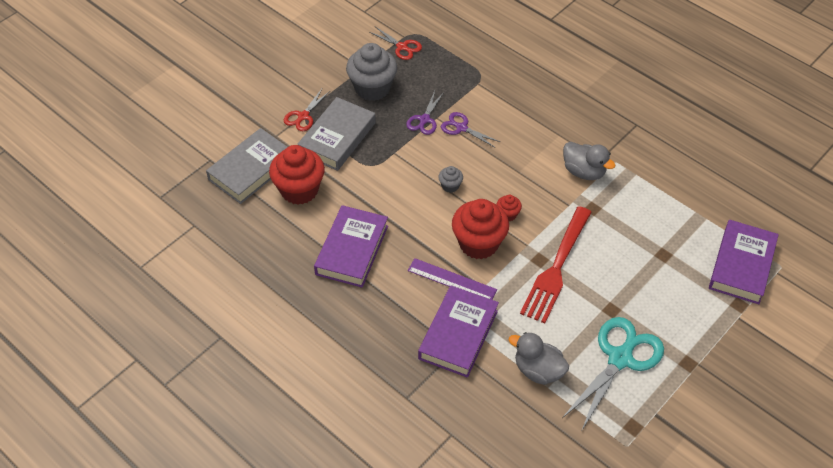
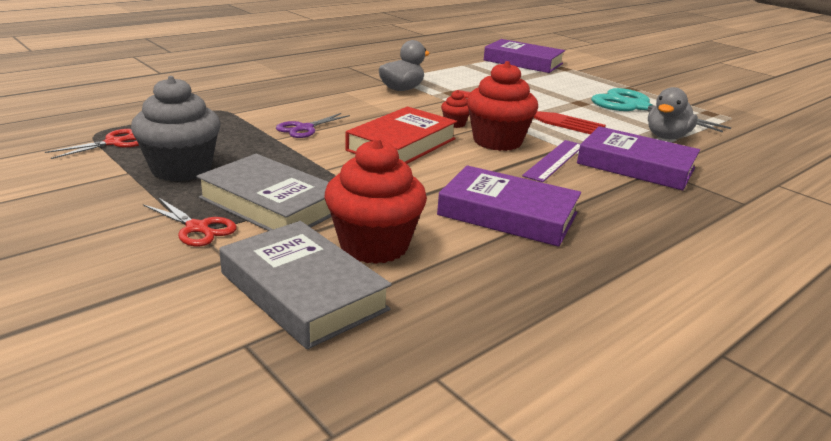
camera: 85 degrees left, 25 degrees down
(424, 120) = (275, 145): purple scissors -> none
(450, 186) = (402, 144): grey cupcake -> red book

